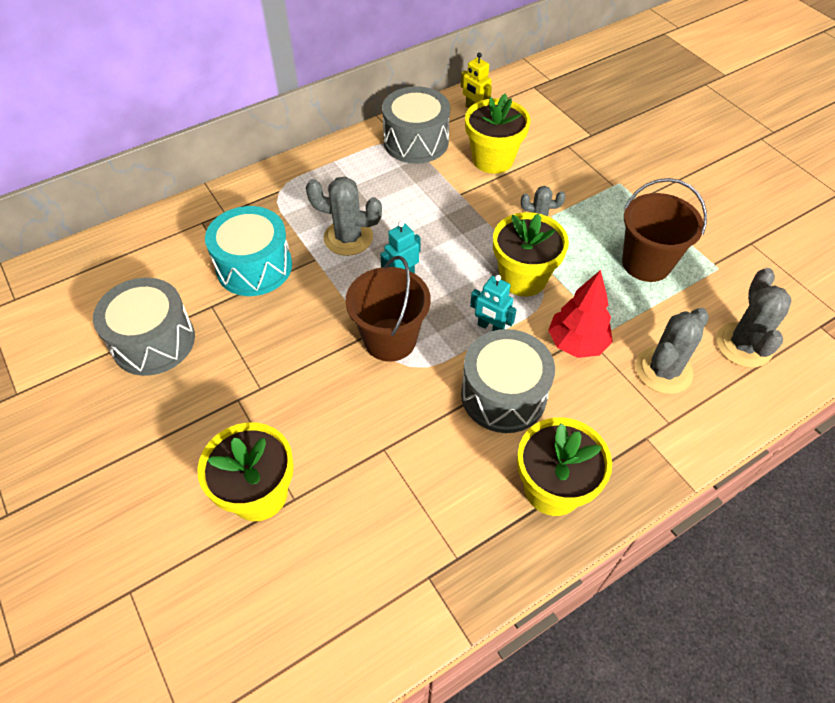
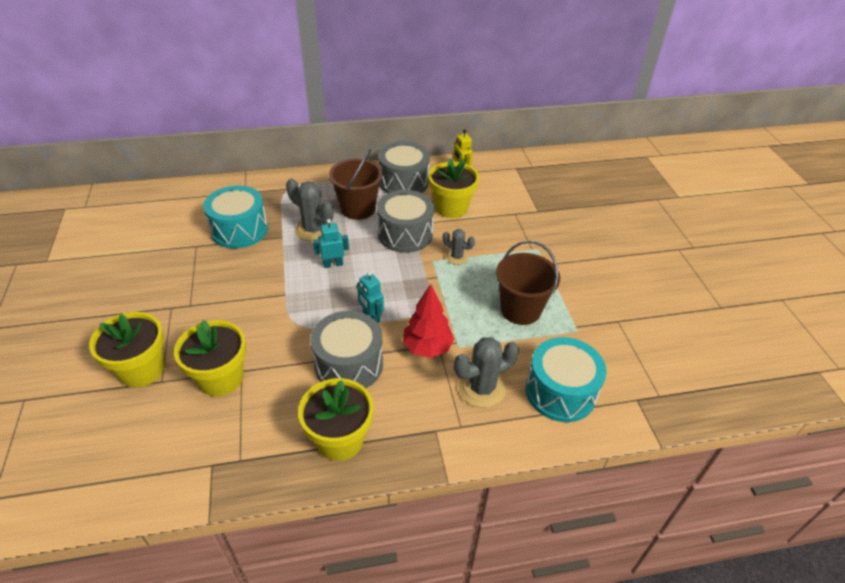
camera: 20 degrees right, 10 degrees down
(153, 341) = (146, 256): grey drum -> grey drum (405, 234)
(390, 339) = (295, 302): brown bucket -> brown bucket (358, 209)
(523, 278) = (418, 291): yellow flower pot -> yellow flower pot (221, 378)
(743, 345) = (560, 392): grey cactus -> turquoise drum

